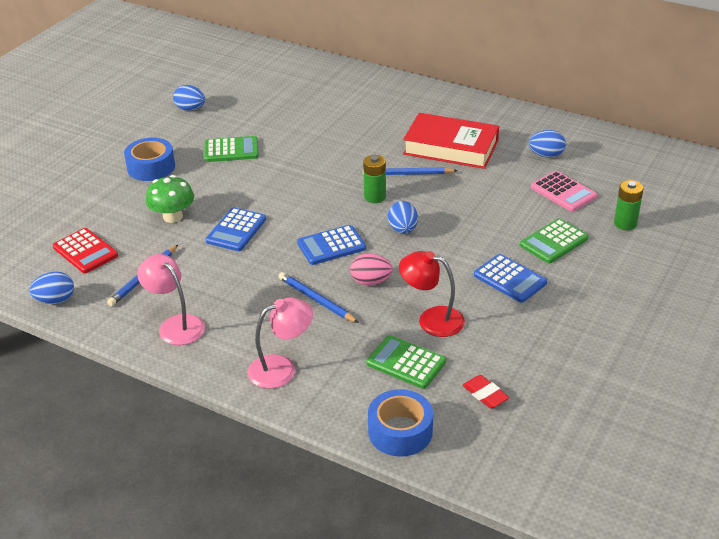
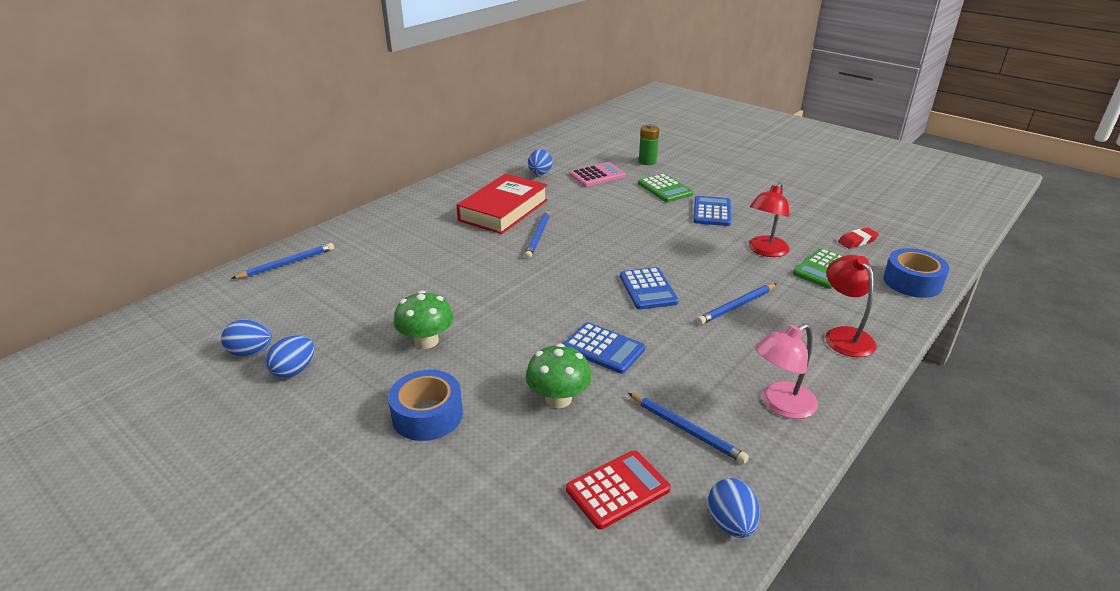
camera: 80 degrees left, 5 degrees down
(231, 150) = (426, 341): green calculator -> green mushroom
(281, 368) = (844, 335): pink lamp -> red lamp
(318, 70) = (287, 264): none -> blue pencil
(371, 281) = (709, 274): pink egg -> none
(375, 197) = (570, 257): green battery -> none
(403, 230) = (631, 249): blue egg -> blue egg (251, 352)
(510, 279) = (712, 212): blue calculator -> blue calculator turned 45 degrees counterclockwise

